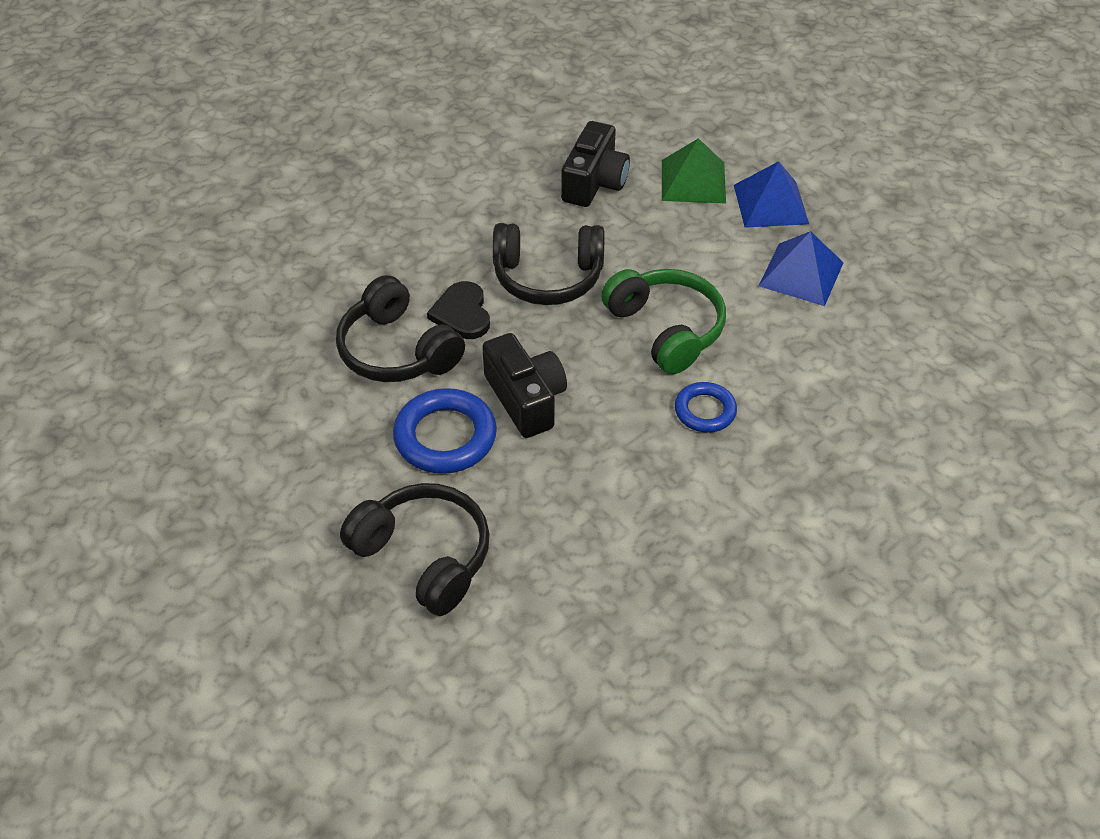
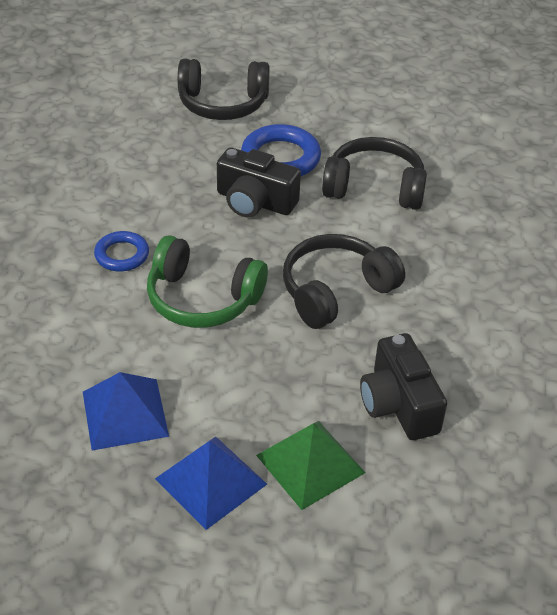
camera: 140 degrees right, 5 degrees down
(462, 313) = (364, 232): black heart -> none

